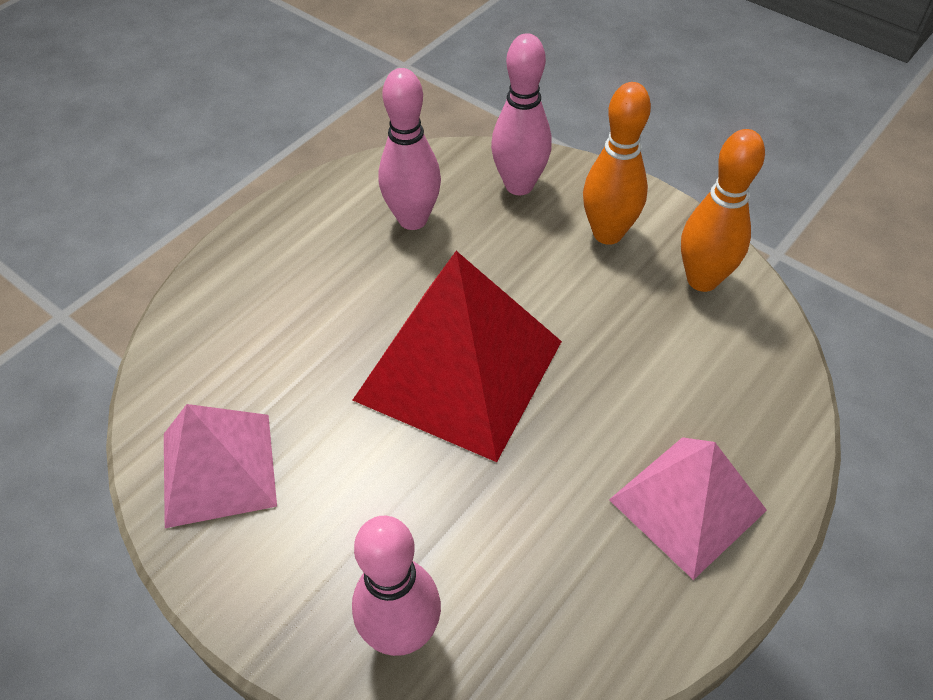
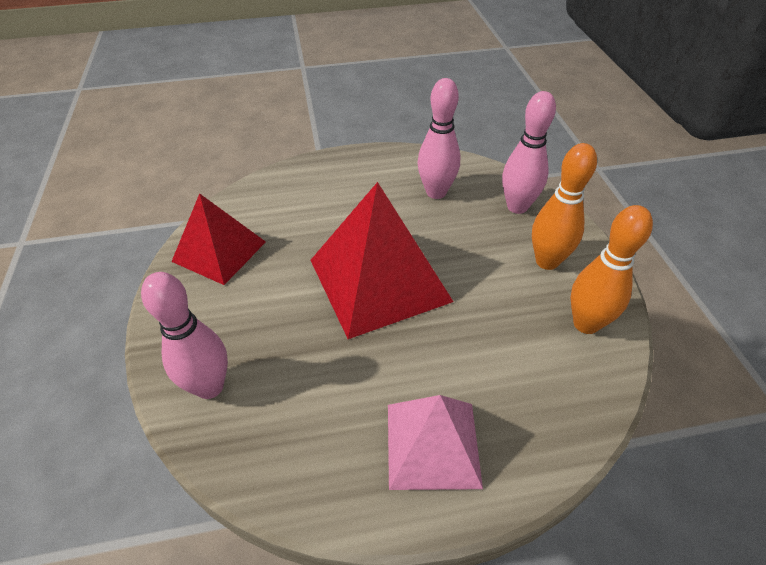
camera: 40 degrees right, 5 degrees down
(218, 469) = (219, 251): pink pyramid -> red pyramid

